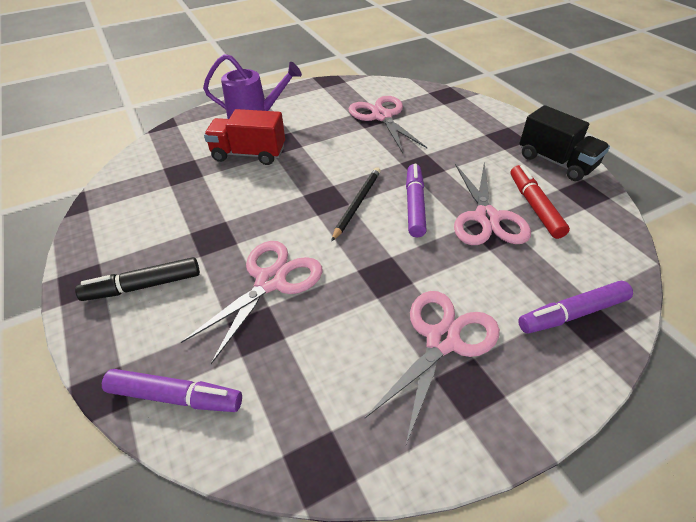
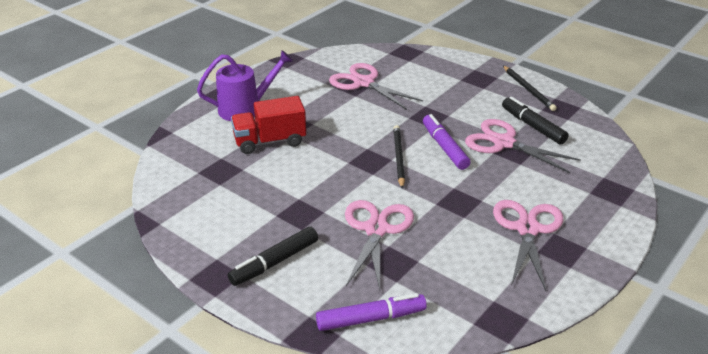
camera: 25 degrees left, 10 degrees down
(486, 218) = (504, 143): pink scissors -> pink scissors turned 150 degrees clockwise
(534, 206) = (533, 126): red marker -> black marker
(556, 162) = (528, 89): black truck -> black pencil
(572, 313) = (598, 189): purple marker -> none

